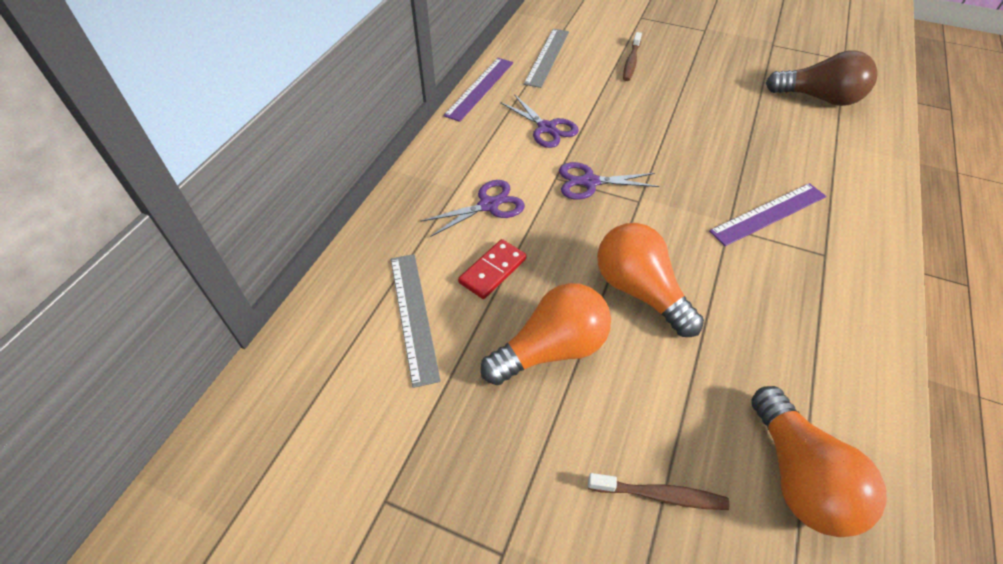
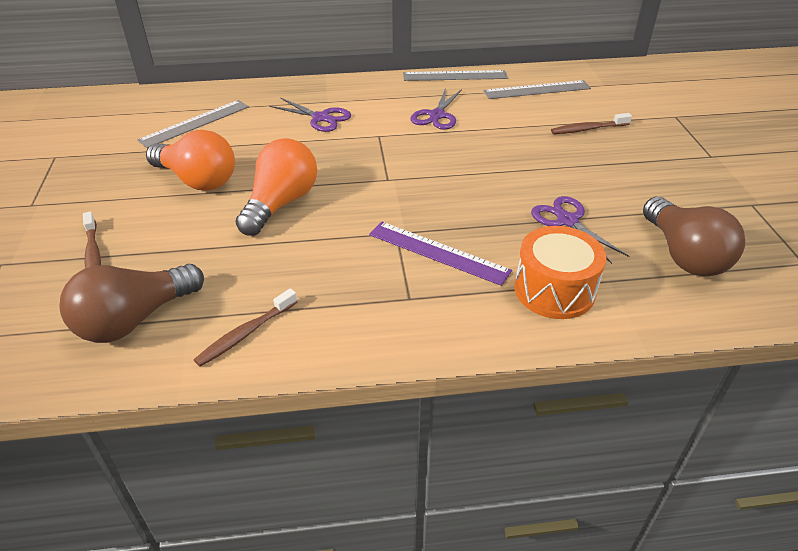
camera: 60 degrees right, 10 degrees down
(479, 88) = (454, 76): purple ruler -> grey ruler
(493, 271) = (255, 138): red domino -> none
(589, 182) = (389, 151): purple scissors -> purple scissors (567, 221)
(799, 476) = (134, 319): orange light bulb -> brown light bulb
(839, 173) = (554, 290): none -> orange drum
(845, 384) = (245, 334): none -> brown toothbrush

